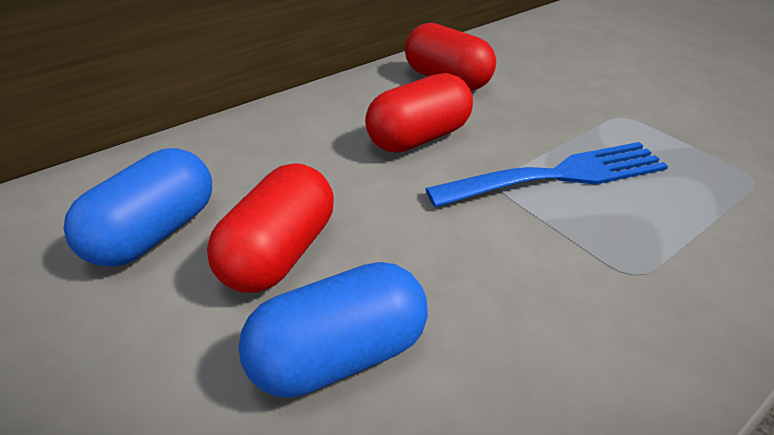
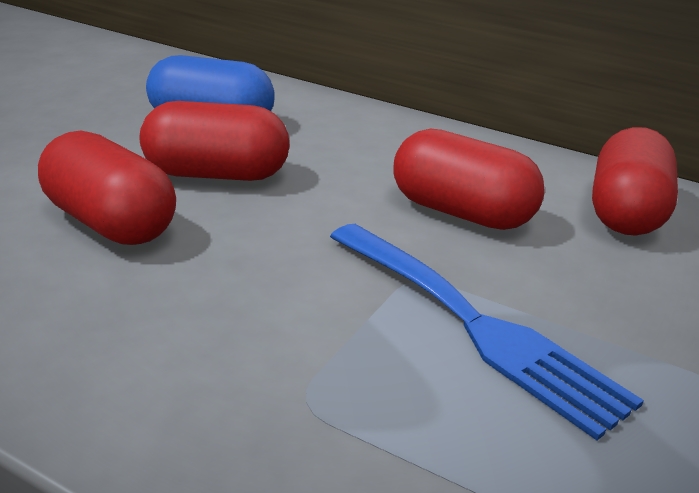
camera: 65 degrees right, 10 degrees down
(340, 354) = (110, 223): blue capsule -> red capsule

